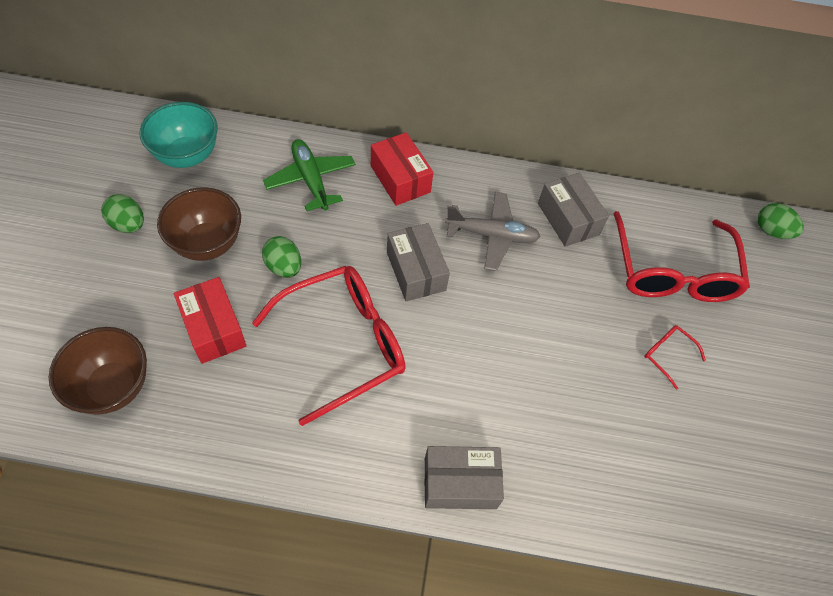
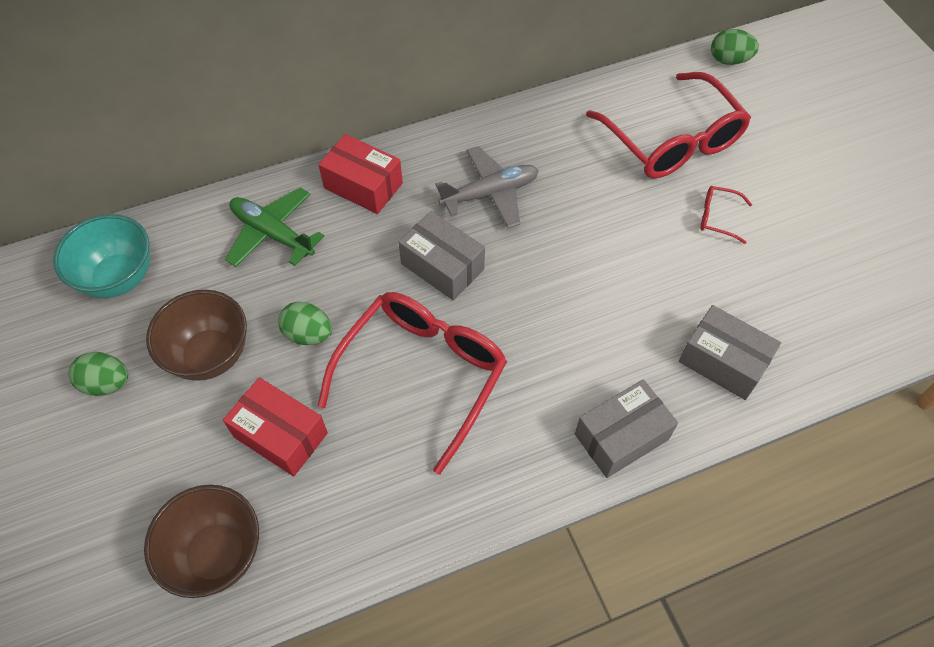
camera: 25 degrees left, 0 degrees up
(568, 219) = (549, 141): grey box -> grey box (723, 362)

